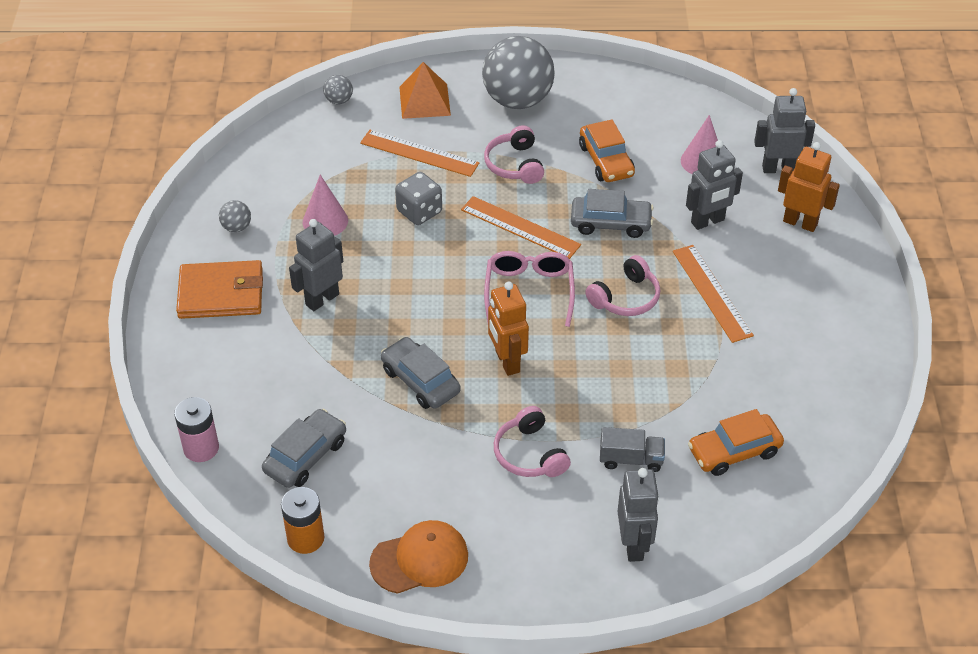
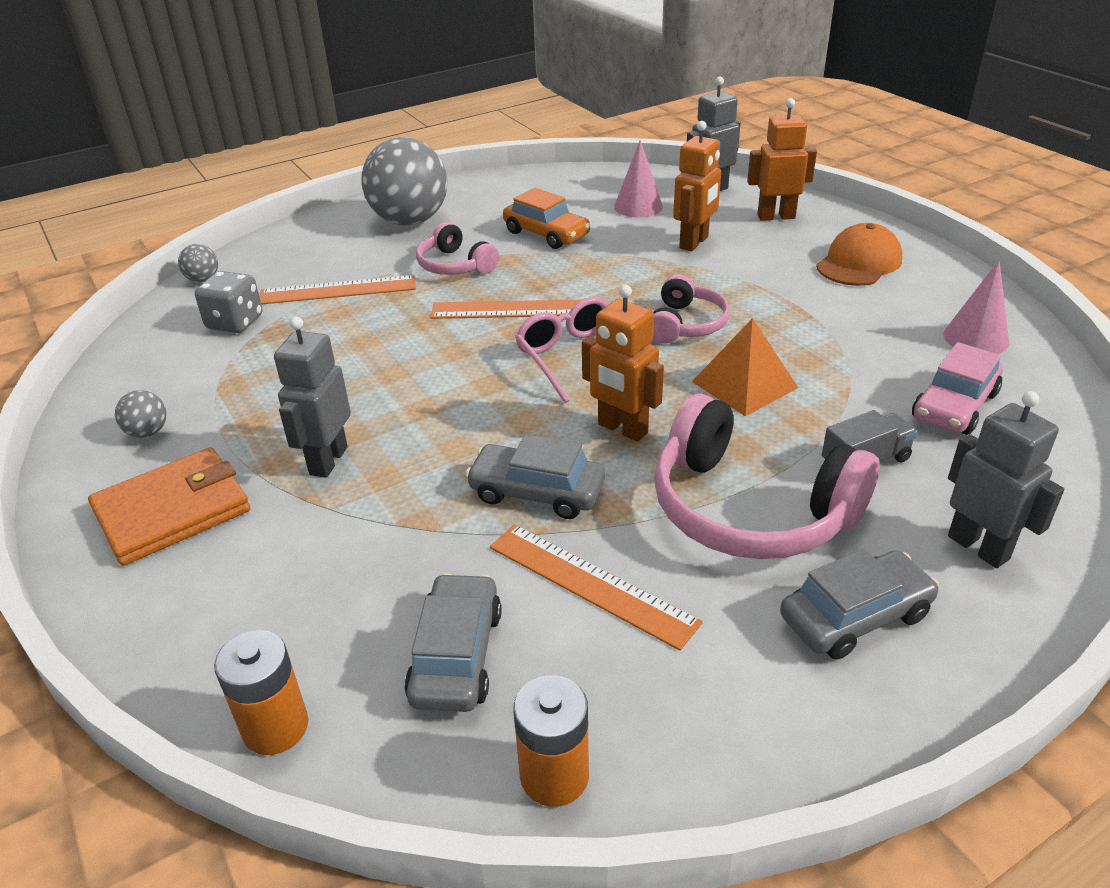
camera: 30 degrees left, 10 degrees down
(201, 448) = (275, 727): pink battery -> orange battery
(325, 221) = (269, 384): pink cone -> pink cone (976, 338)
(419, 212) = (383, 336): grey dice -> grey dice (235, 322)
(420, 559) = (749, 711): orange cap -> orange cap (859, 263)
(424, 101) = (307, 250): orange pyramid -> orange pyramid (744, 384)
(529, 454) = (750, 509): pink headphones -> pink headphones, size x1.82
(610, 223) = (603, 275): grey car -> grey car (855, 616)
(708, 221) = (694, 243): grey robot -> orange robot
(712, 293) = (763, 290): orange ruler -> orange ruler (591, 584)
(734, 451) = (954, 406): orange car -> pink car

